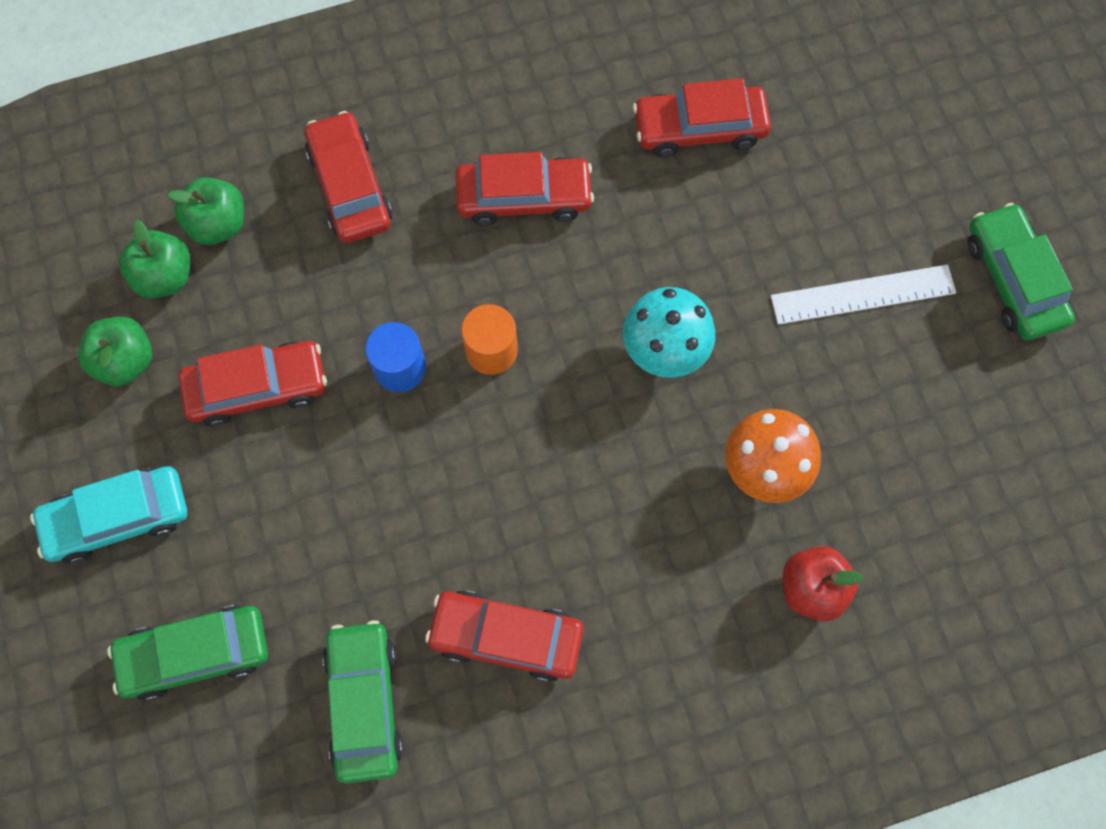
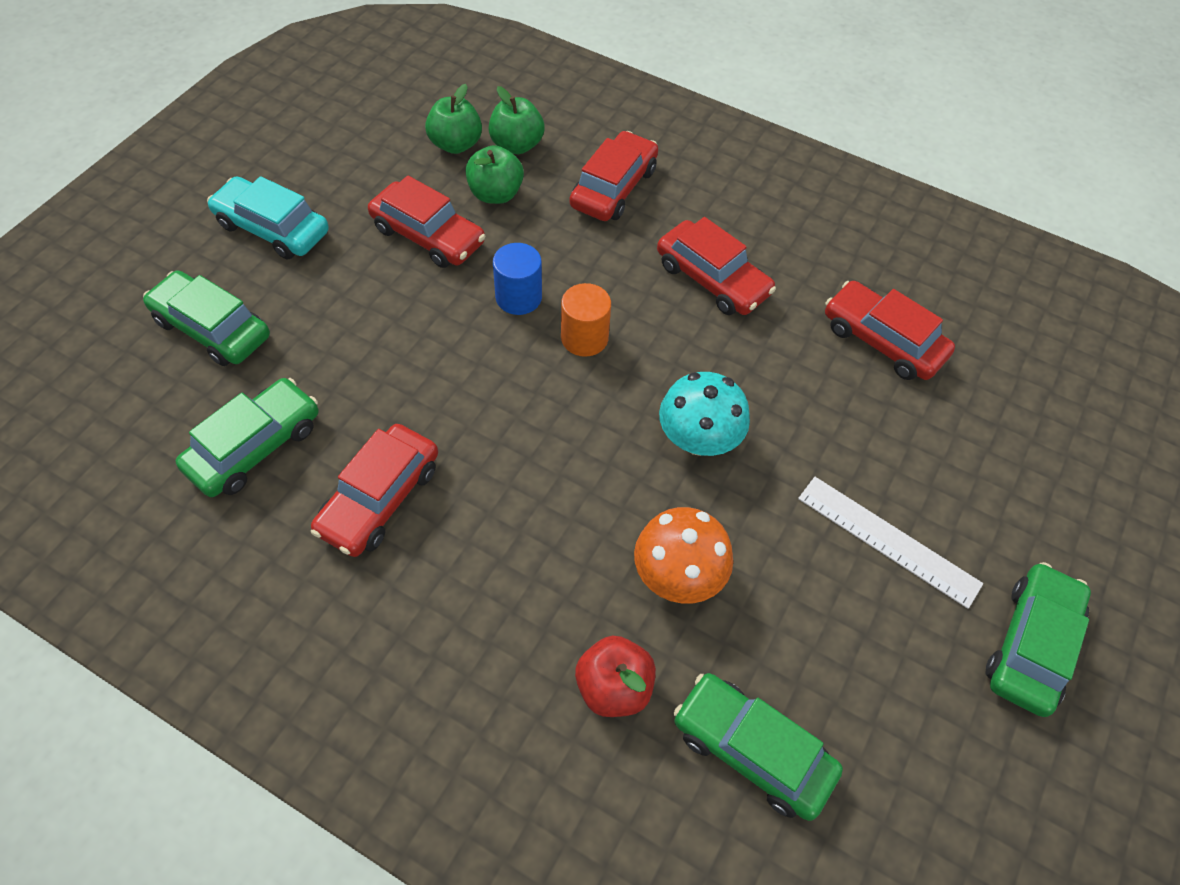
camera: 45 degrees right, 15 degrees down
(125, 361) = (381, 163): green apple -> green apple (495, 194)
(506, 637) = (379, 498): red car -> red car turned 120 degrees counterclockwise
(932, 534) = (752, 750): none -> green car

